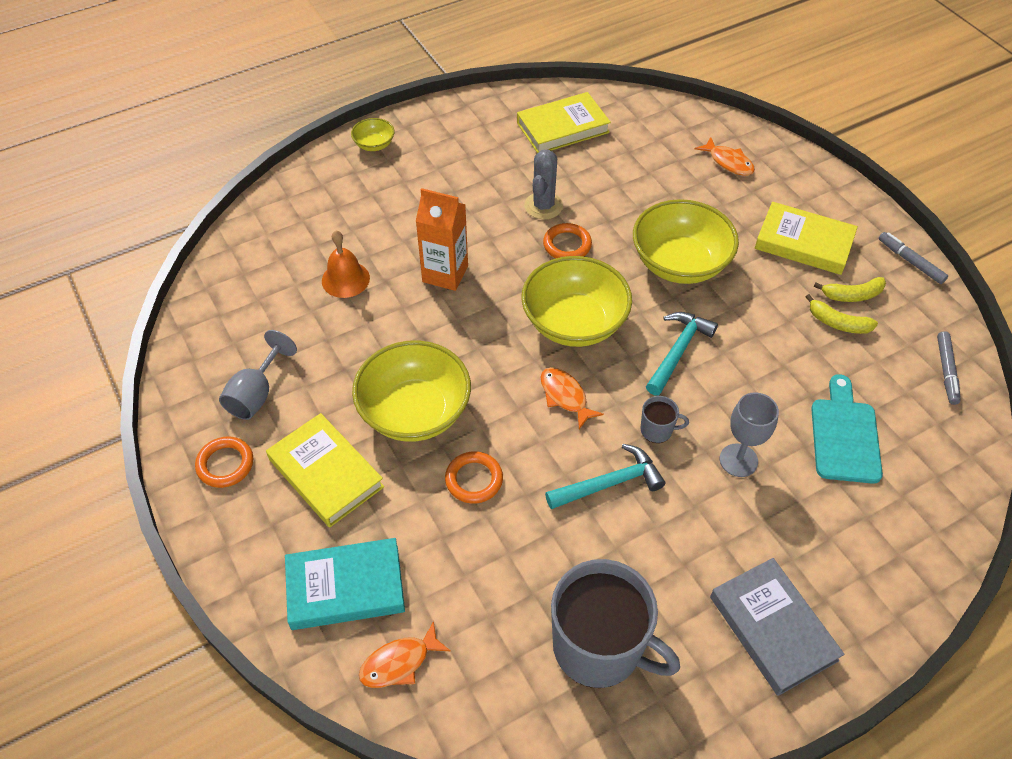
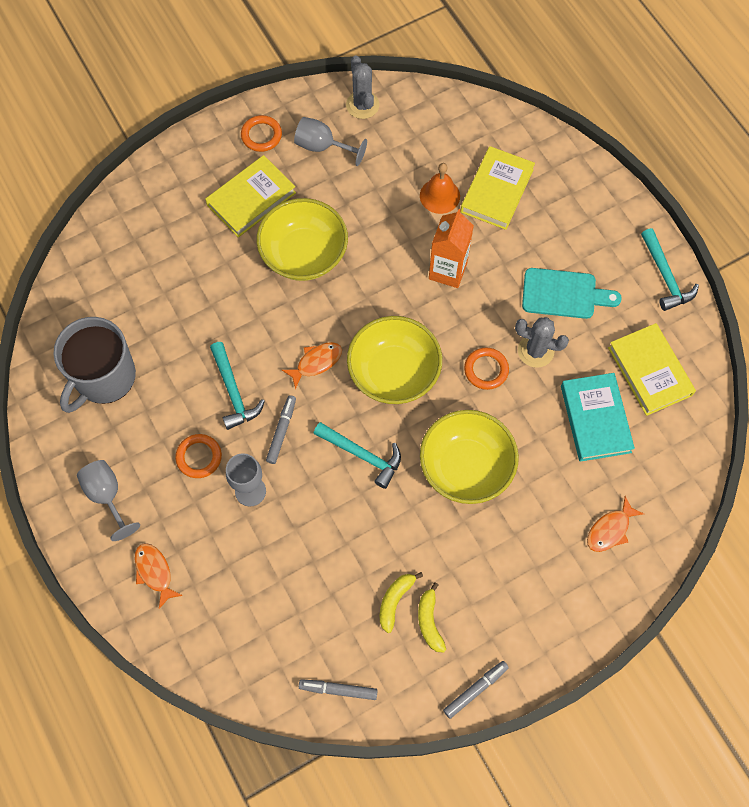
camera: 90 degrees right, 15 degrees up
(201, 352) = (362, 105): none -> grey cactus
(345, 587) = (160, 219): turquoise book -> turquoise book (595, 419)
(374, 145) = (609, 205): yellow bowl -> none
(399, 663) = (105, 255): orange fish -> orange fish (154, 572)
(459, 111) = (665, 276): none -> turquoise hammer
(474, 479) = (241, 296): orange ring -> orange ring (199, 457)
(657, 430) = (281, 431): grey mug -> grey marker
(772, 628) = (107, 496): grey book -> grey goblet
(804, 243) = (497, 587): yellow book -> yellow book (496, 191)
(844, 435) = (271, 582): turquoise cutting board -> turquoise cutting board (564, 294)

